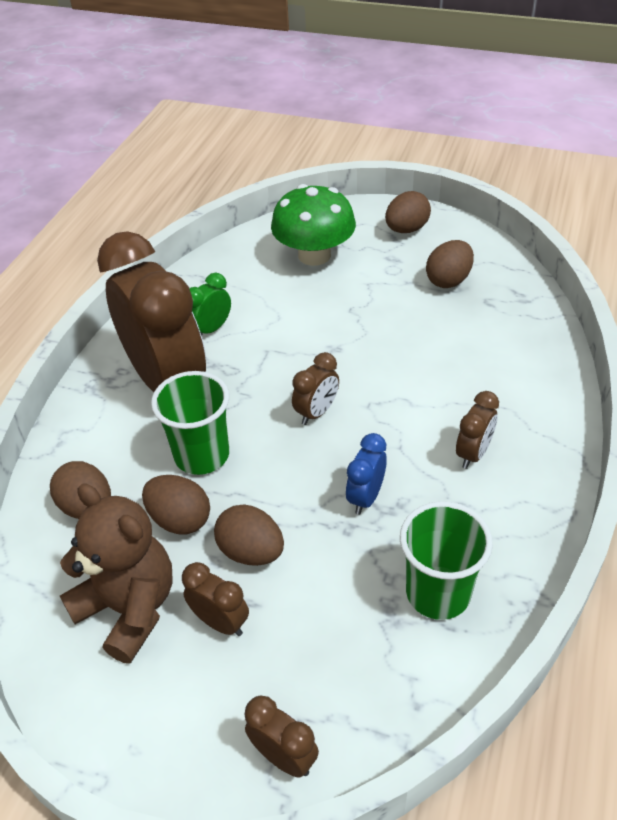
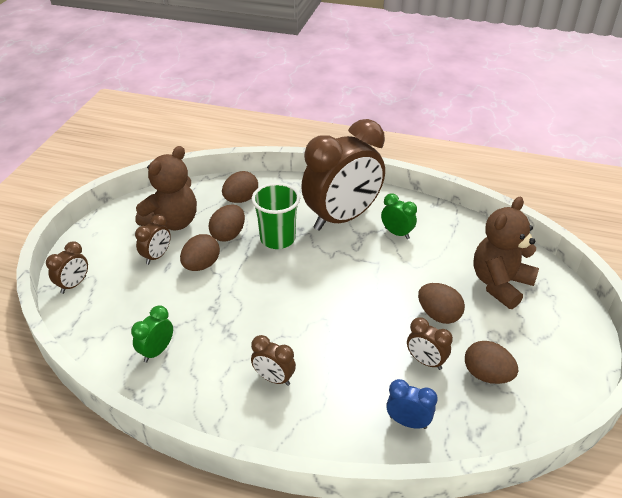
camera: 85 degrees right, 5 degrees down
(314, 255) = (500, 284): green mushroom -> brown teddy bear
(316, 412) = (315, 290): brown clock -> brown clock (425, 361)
(366, 497) = (237, 316): blue clock -> blue clock (408, 422)
(406, 229) = (559, 346): brown egg -> brown egg (438, 315)
(438, 593) = (157, 351): green cup -> green clock

